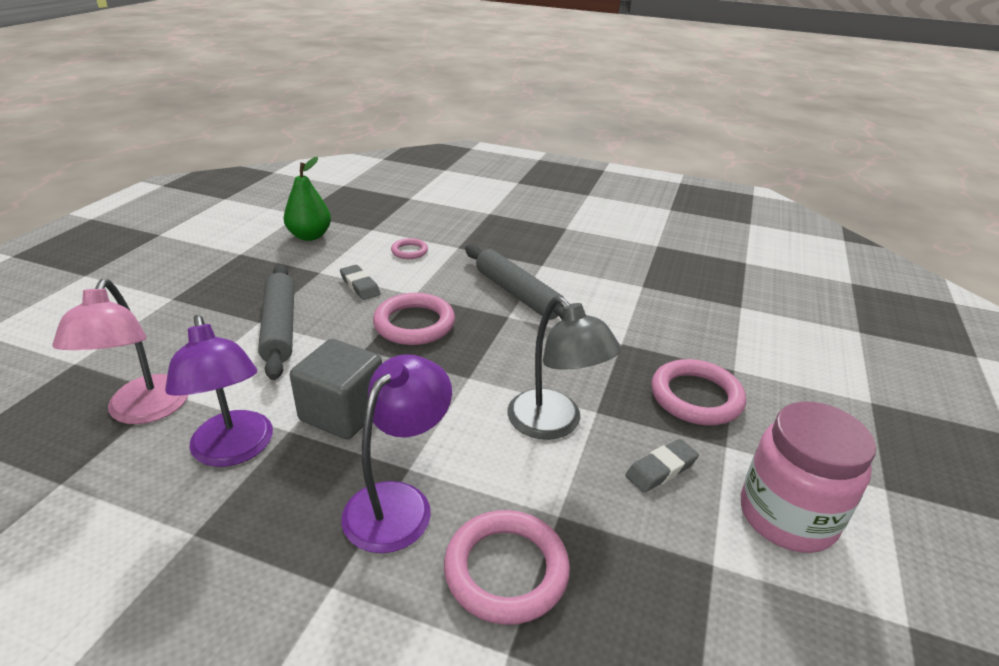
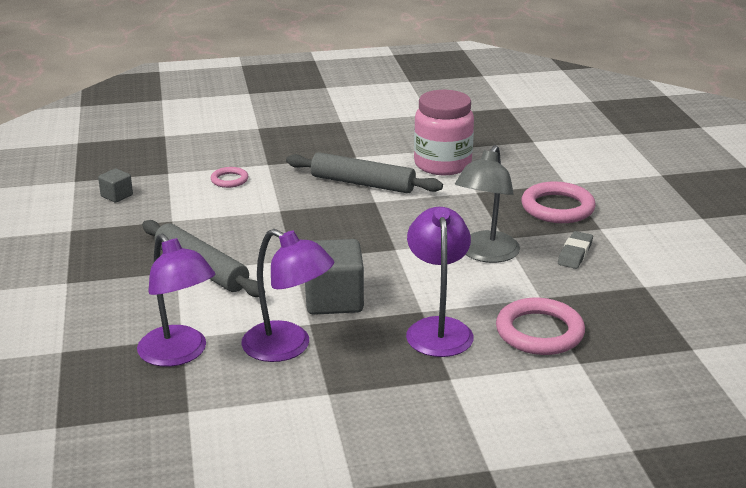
camera: 30 degrees left, 5 degrees down
(144, 411) = (179, 354): pink lamp -> purple lamp
(310, 236) = (117, 196): green pear -> grey cube
(360, 286) = (224, 219): grey eraser -> none
(414, 324) = (309, 230): pink ring -> none
(554, 424) = (485, 254): grey lamp -> grey lamp turned 90 degrees clockwise
(787, 516) = (663, 250): pink jar -> pink jar (442, 164)

